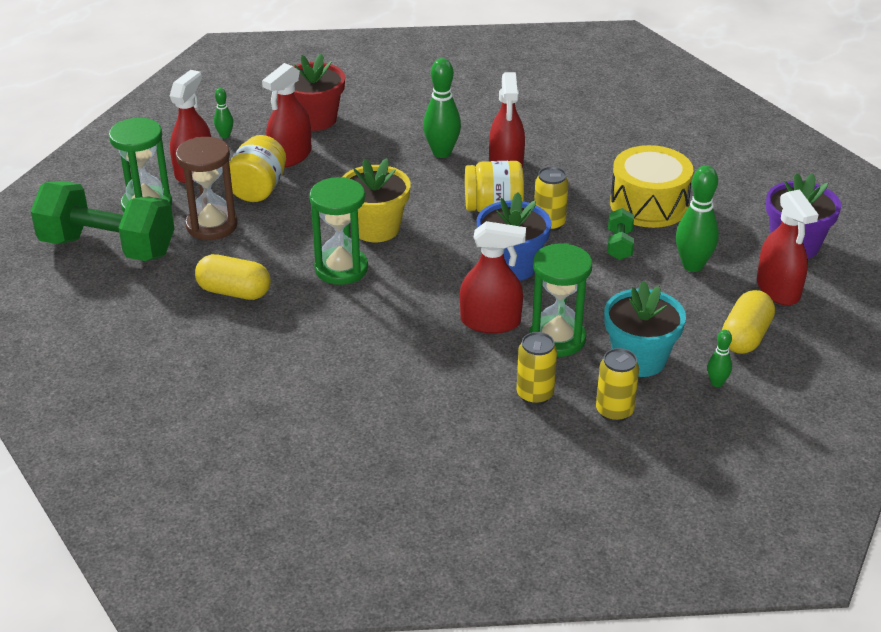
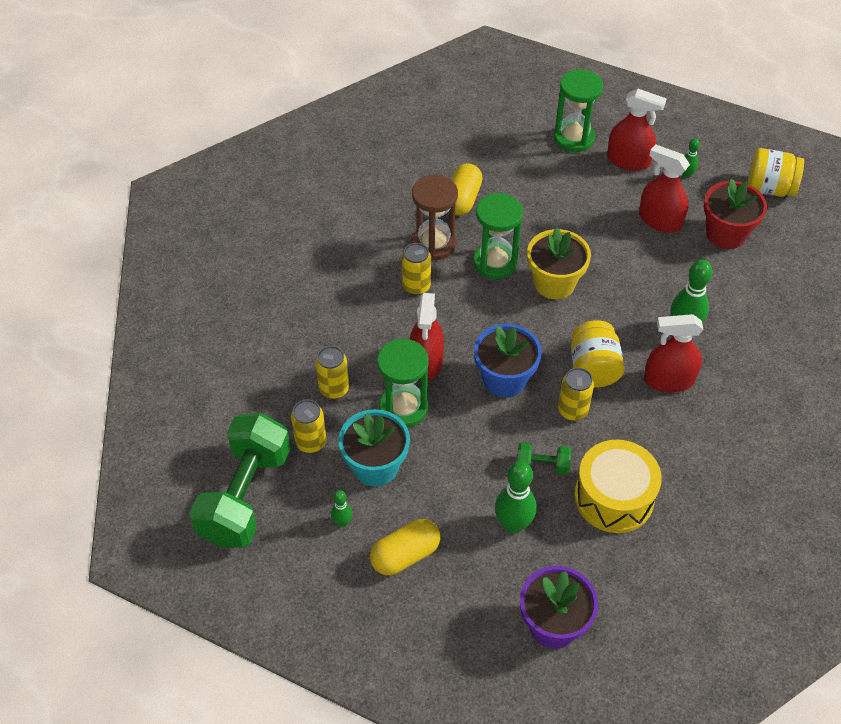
camera: 90 degrees right, 15 degrees up
(108, 247) = (515, 123): green dumbbell -> green dumbbell (245, 495)
(212, 225) = (549, 179): brown hourglass -> brown hourglass (434, 244)
(258, 189) = (605, 203): yellow jar -> yellow jar (769, 188)
(375, 329) = (416, 286): none -> yellow can
(745, 336) = (405, 555): yellow capsule -> yellow capsule turned 60 degrees counterclockwise
(778, 289) = (477, 595): red spray bottle -> none

